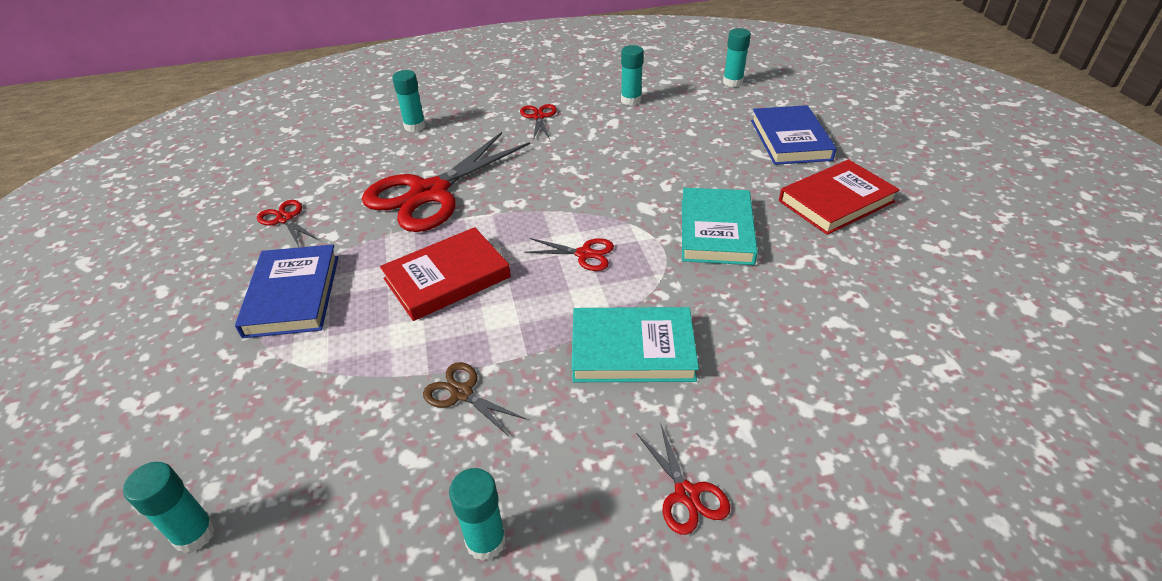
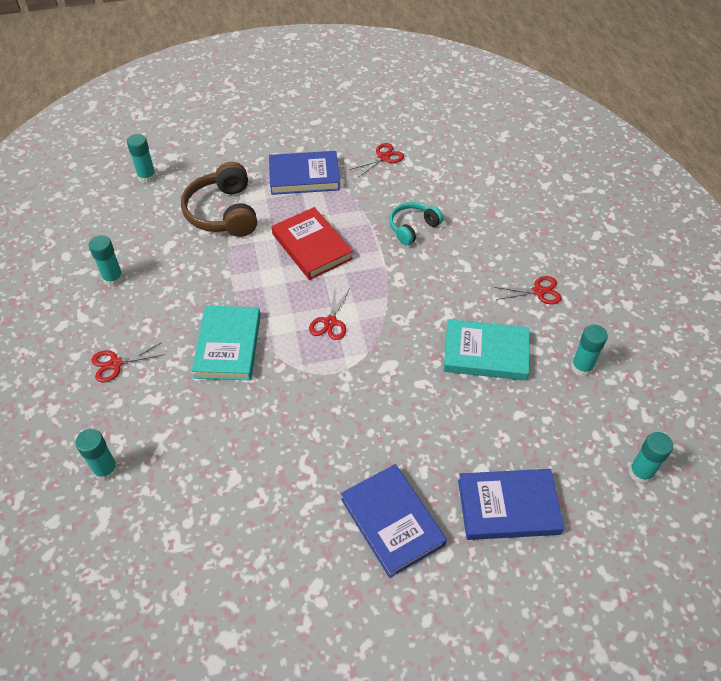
camera: 90 degrees right, 10 degrees up
(346, 388) = (223, 212): none -> brown headphones
(415, 126) = (514, 207): turquoise glue stick -> turquoise glue stick (106, 470)
(430, 193) = (413, 227): red scissors -> turquoise headphones
(462, 393) = (209, 262): brown scissors -> none
(716, 231) = (353, 413): turquoise book -> turquoise book (485, 353)
(836, 201) = (392, 522): red book -> blue book

